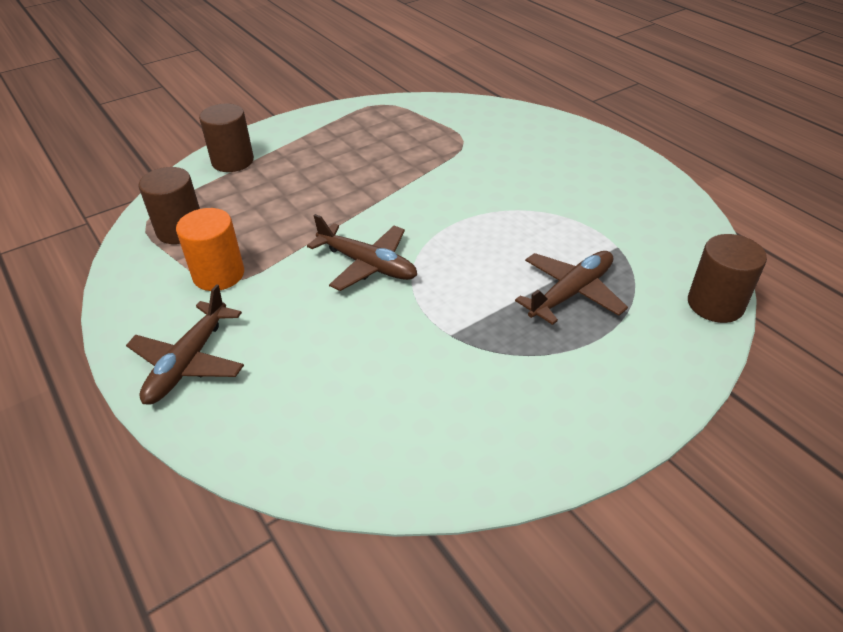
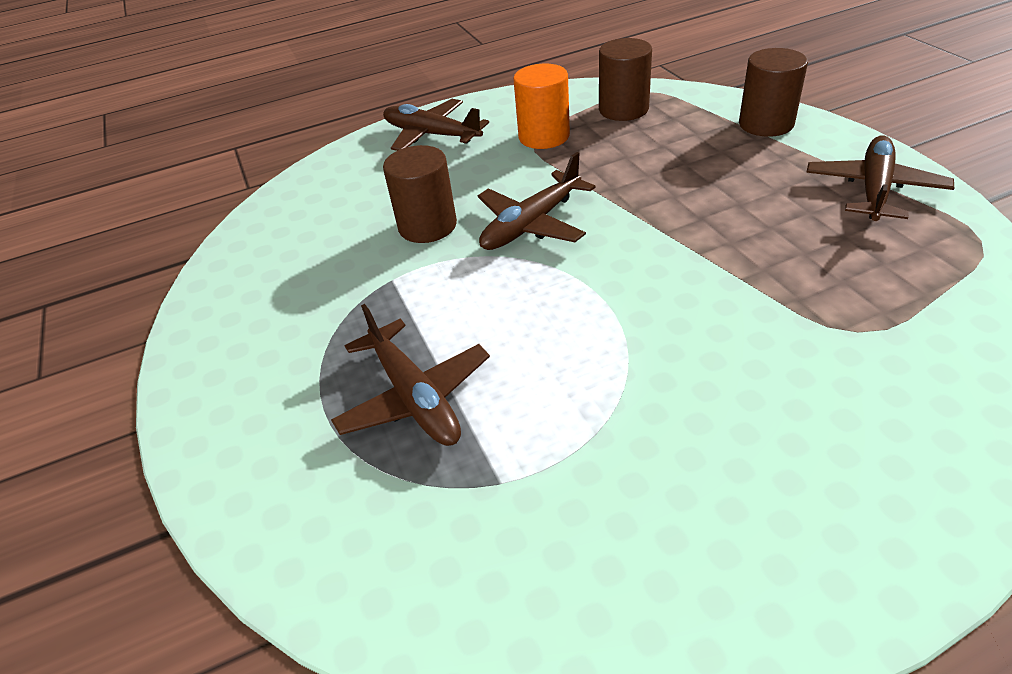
camera: 105 degrees right, 0 degrees up
(329, 128) = (874, 189): none -> brown plane
(715, 304) = (314, 579): brown cylinder -> brown cylinder (427, 226)

